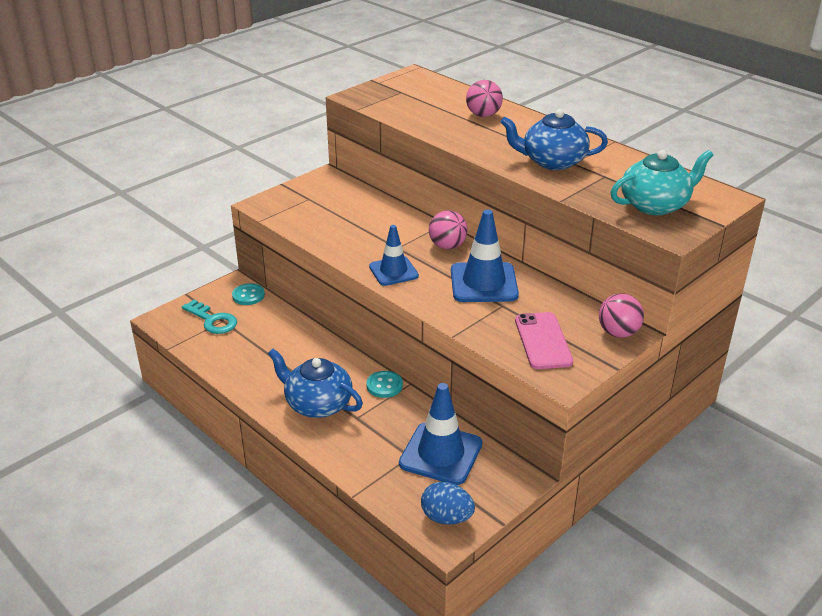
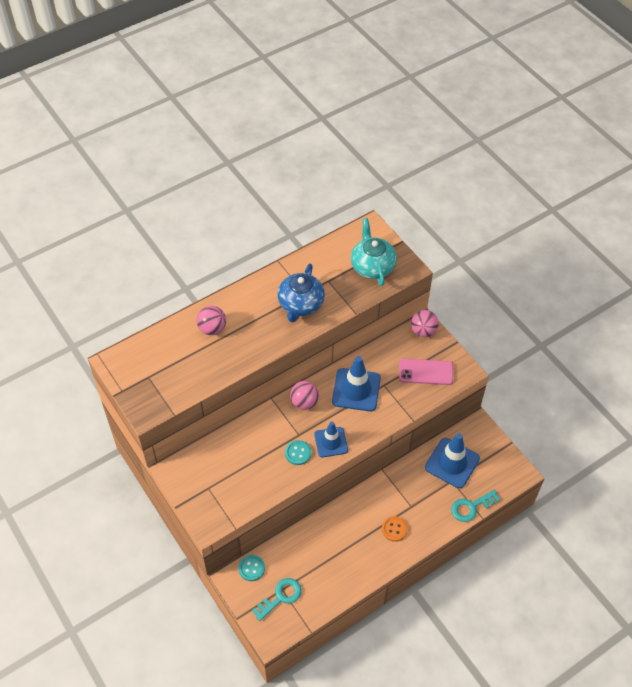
camera: 80 degrees left, 20 degrees up
(317, 404) = (394, 529): blue teapot -> orange button
(369, 481) = (471, 507): none -> turquoise key
(384, 385) = (381, 485): turquoise button -> turquoise button (298, 453)
(446, 517) = (505, 470): blue egg -> none

